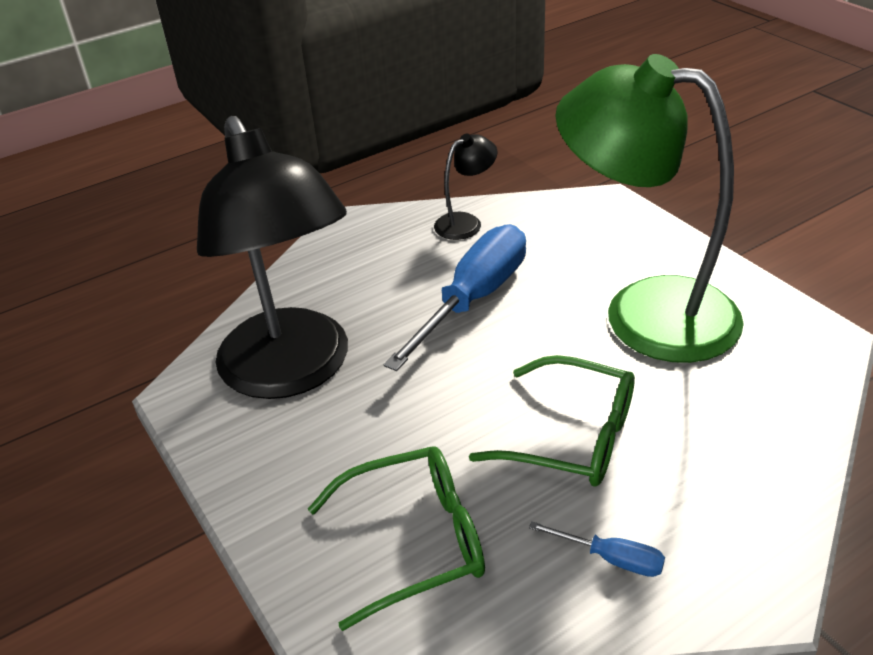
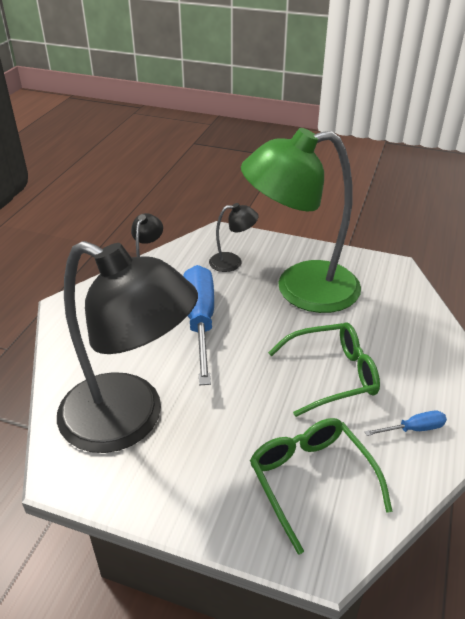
camera: 40 degrees left, 0 degrees up
(414, 541) = (311, 480): green glasses -> green glasses turned 60 degrees counterclockwise
(587, 243) = (232, 262): none -> black lamp

